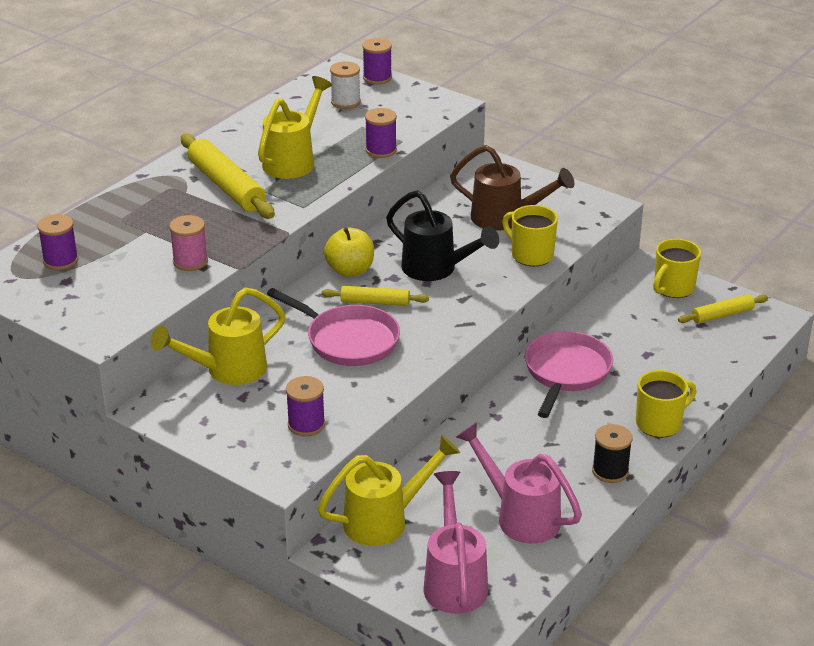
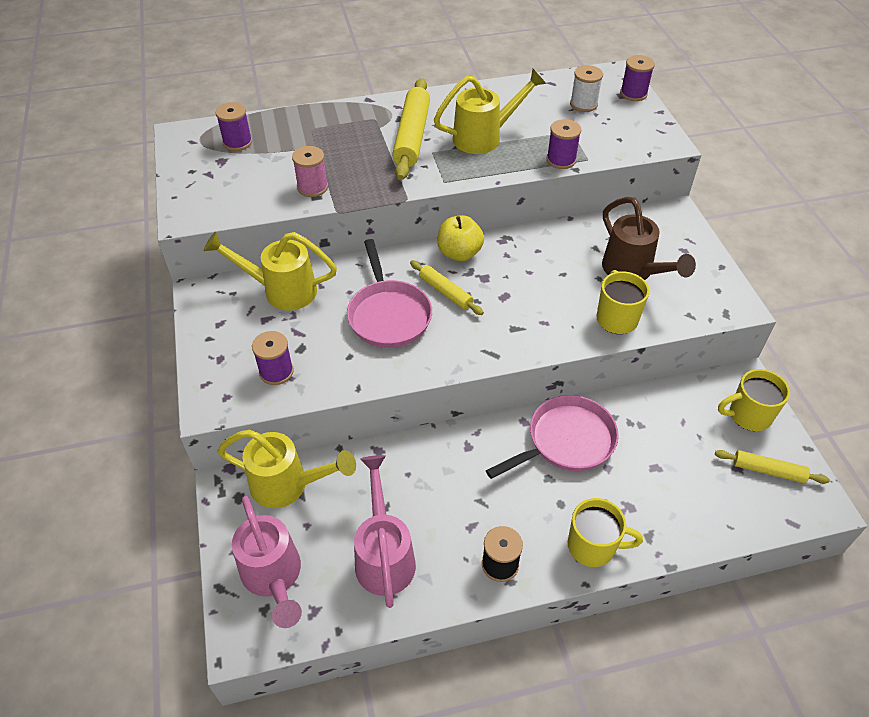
camera: 40 degrees right, 15 degrees up
(436, 270) = (524, 289): black watering can -> none
(454, 580) = (274, 578): pink watering can -> pink watering can turned 120 degrees clockwise

